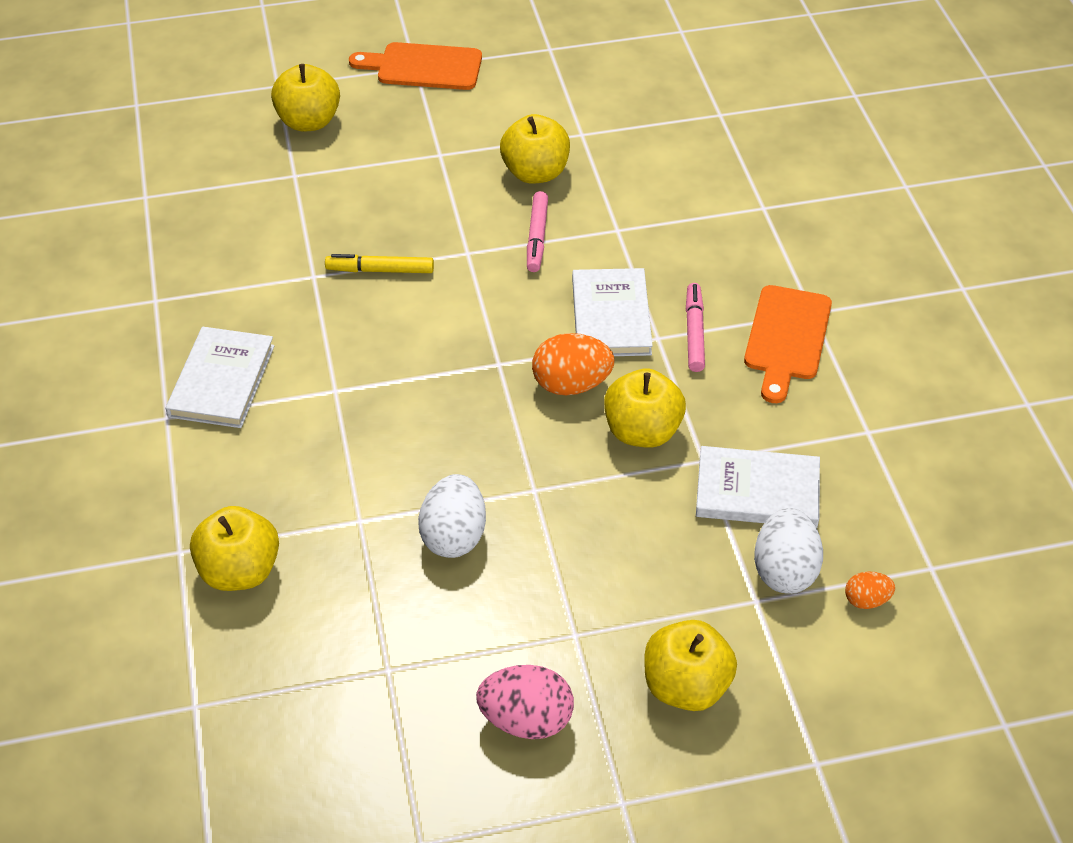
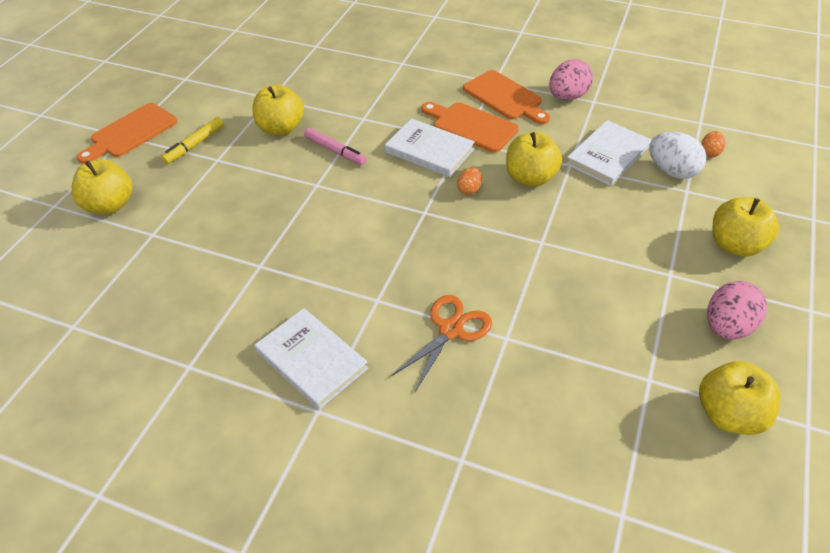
camera: 55 degrees left, 0 degrees up
(240, 571) = (507, 428): yellow apple -> yellow apple (729, 414)
(337, 469) = (451, 330): none -> orange scissors
(380, 270) = (290, 230): yellow marker -> yellow marker (195, 145)
(454, 536) = (554, 295): white egg -> none
(571, 384) = (469, 189): orange egg -> orange egg, size x0.54
(694, 332) = (471, 126): pink marker -> orange cutting board
(851, 400) = (567, 97): none -> pink egg

